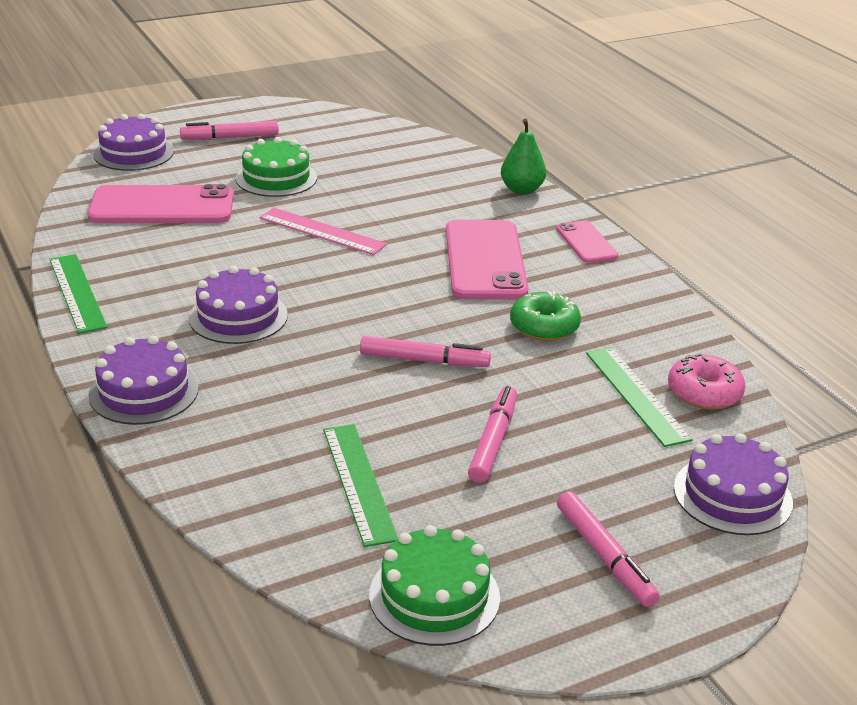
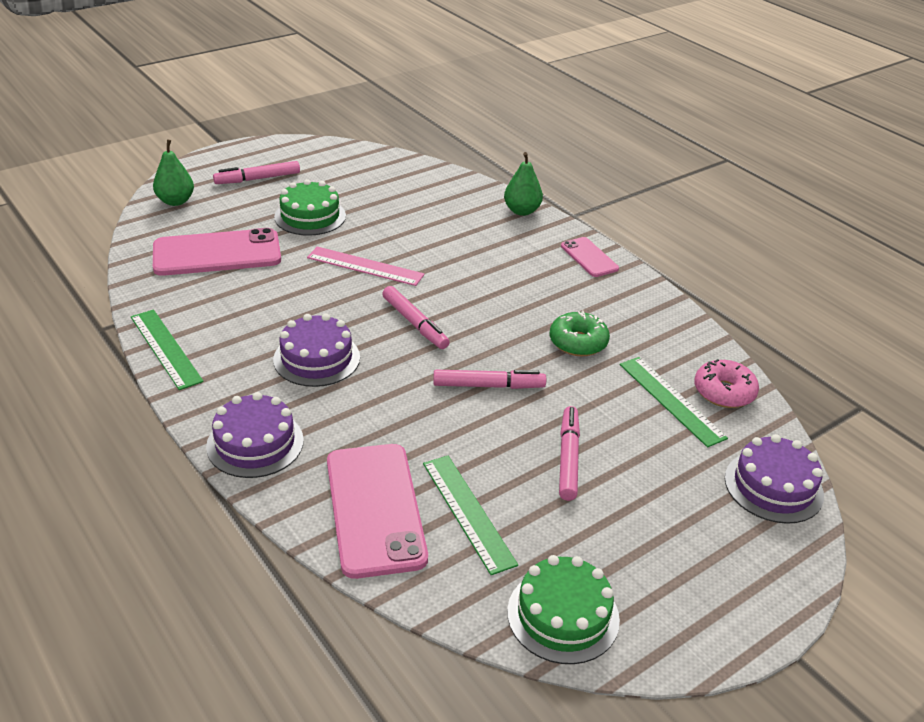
camera: 10 degrees left, 5 degrees up
(133, 153) = (176, 201): purple cake -> green pear
(485, 261) = (511, 283): pink phone -> pink phone (375, 509)
(605, 556) = (690, 558): pink marker -> pink marker (415, 323)

